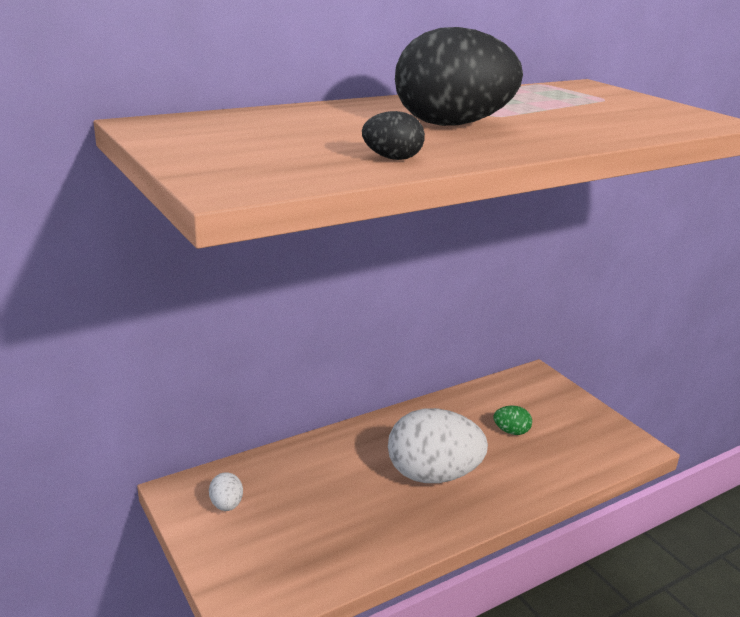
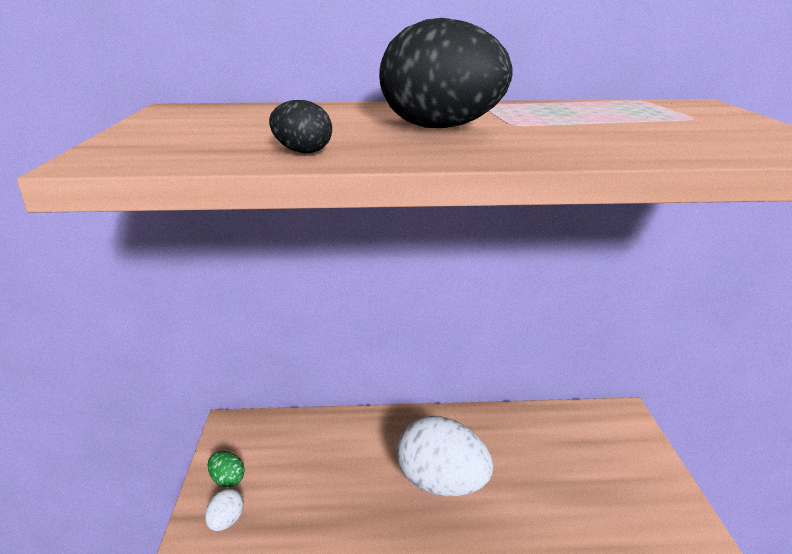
camera: 30 degrees right, 0 degrees up
(226, 505) = (254, 449): white egg -> white egg (226, 521)
(511, 431) = (553, 465): green egg -> green egg (227, 480)

